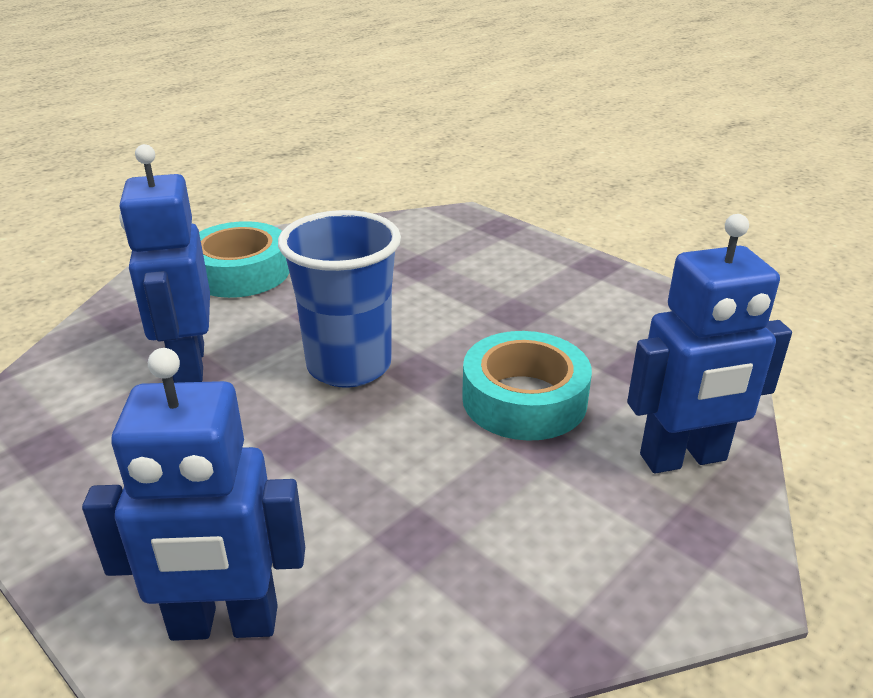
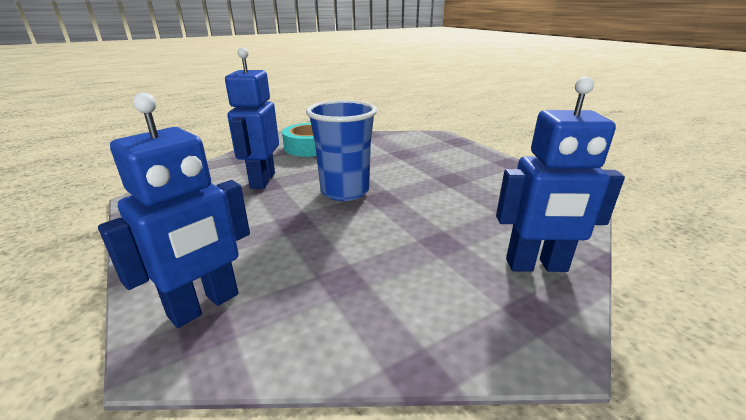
camera: 15 degrees right, 5 degrees down
(224, 624) = (204, 305): blue robot -> blue robot turned 60 degrees counterclockwise
(524, 399) = (440, 220): turquoise tape -> none

